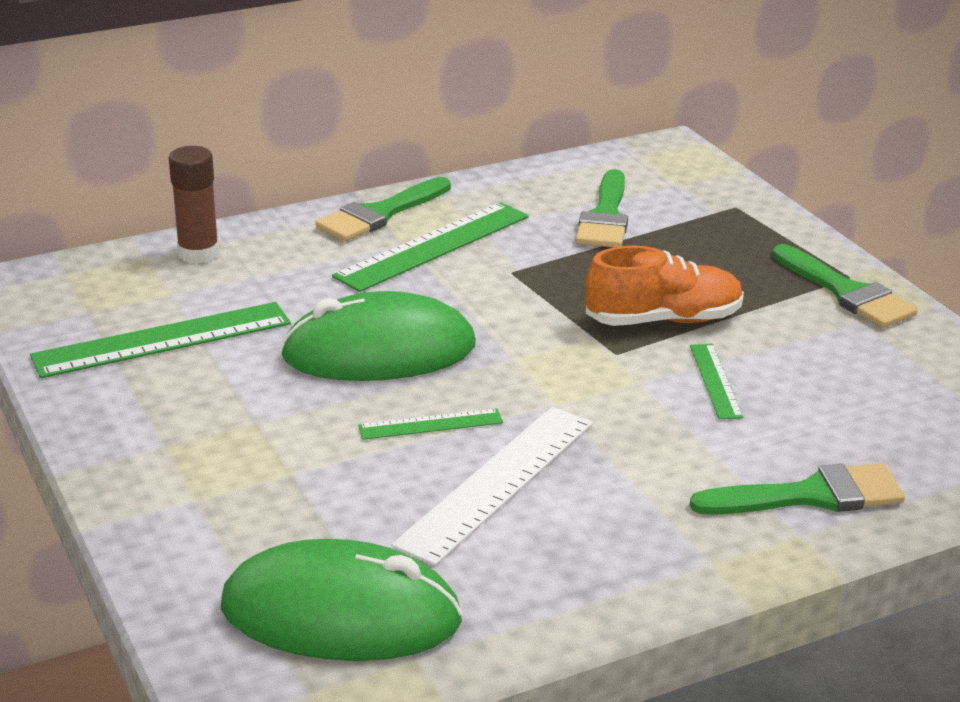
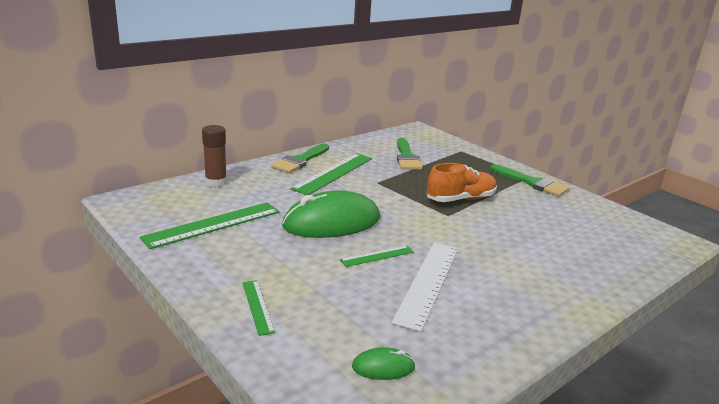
camera: 15 degrees left, 5 degrees down
(341, 614) = (383, 367): green mouse -> green mouse, size x0.43
(715, 381) = (502, 224): green ruler -> green ruler (257, 306)
(811, 495) = (582, 274): green brush -> none

